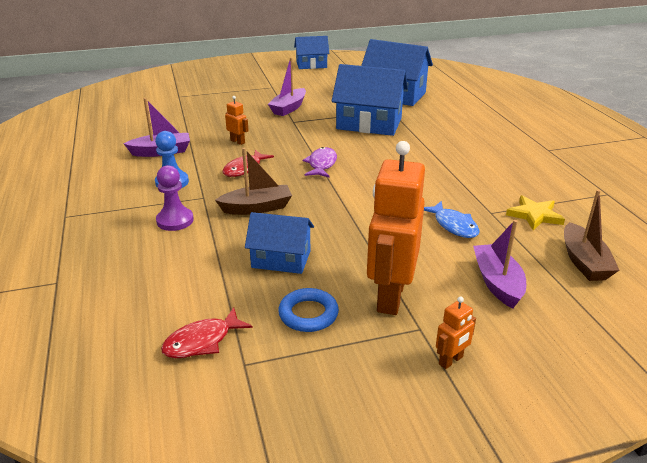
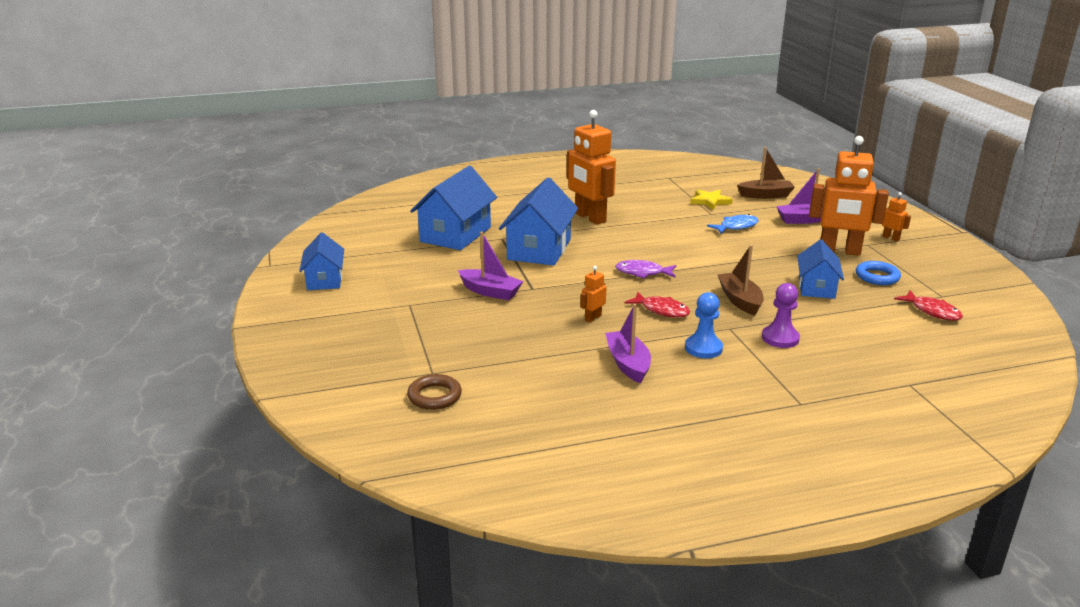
camera: 90 degrees left, 5 degrees down
(151, 98) = (434, 396): none -> brown ring
(451, 145) = (589, 218): none -> orange robot

